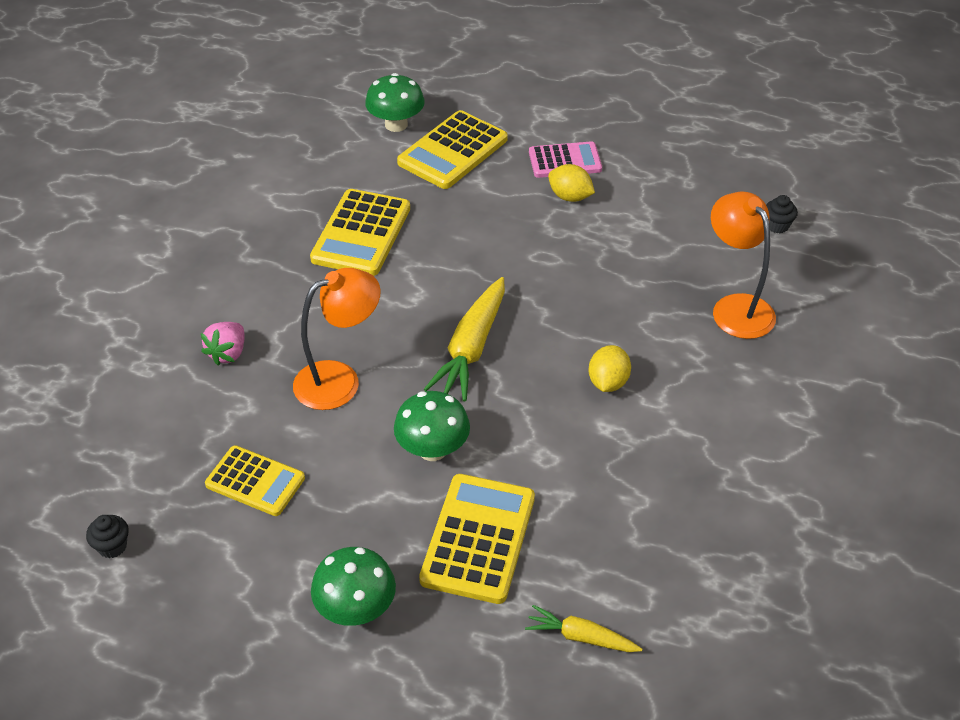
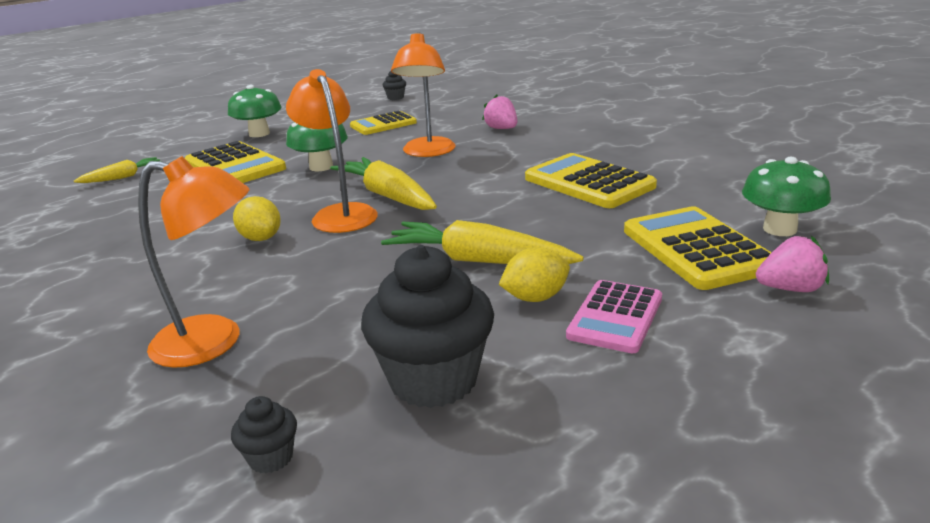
camera: 125 degrees right, 20 degrees down
(481, 109) = (790, 289): none -> pink strawberry
(529, 359) = (340, 214): none -> orange lamp
(544, 240) = (478, 261): none -> yellow carrot
(679, 202) = (433, 380): none -> black cupcake

